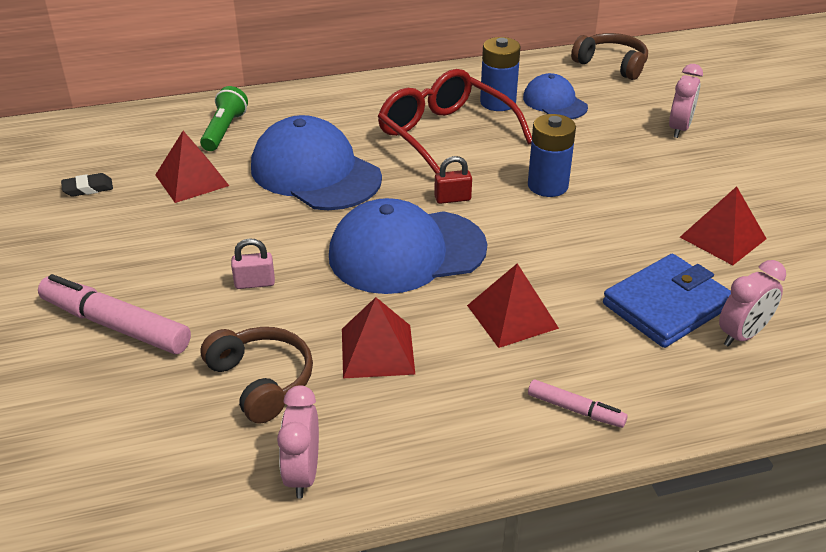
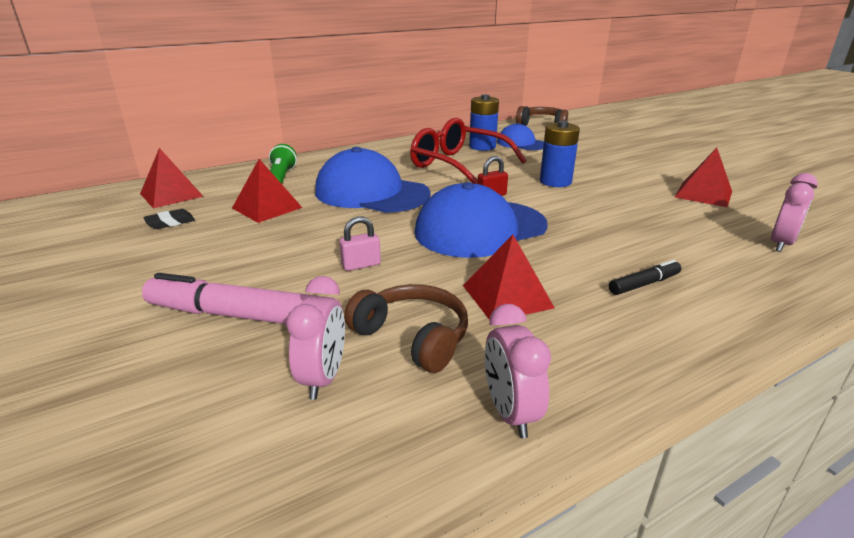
camera: 15 degrees left, 10 degrees down
(512, 316) = (600, 257): red pyramid -> red pyramid (171, 195)
(530, 362) = (644, 284): none -> black marker
(575, 410) = (714, 311): pink marker -> none
(667, 305) = (708, 234): blue wallet -> none
(679, 128) = (615, 147): pink clock -> pink clock (323, 378)

